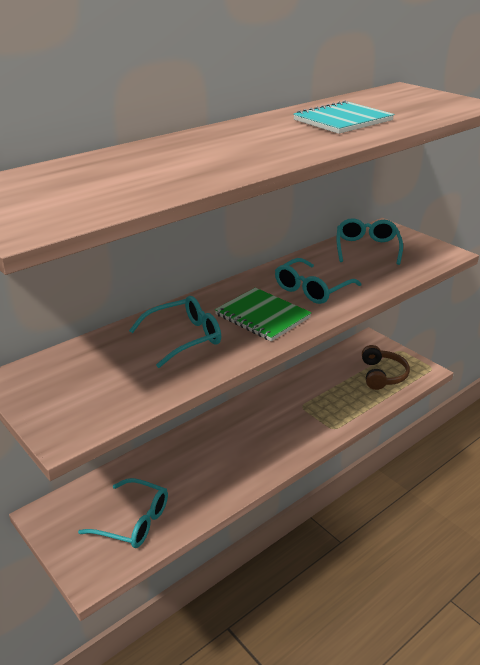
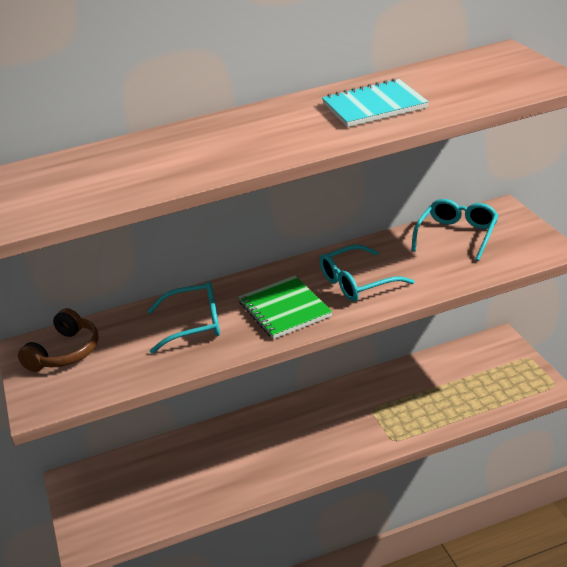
camera: 25 degrees right, 0 degrees up
(134, 522) = (146, 501): turquoise glasses -> none
(382, 375) = (487, 385): brown headphones -> brown headphones (65, 352)

